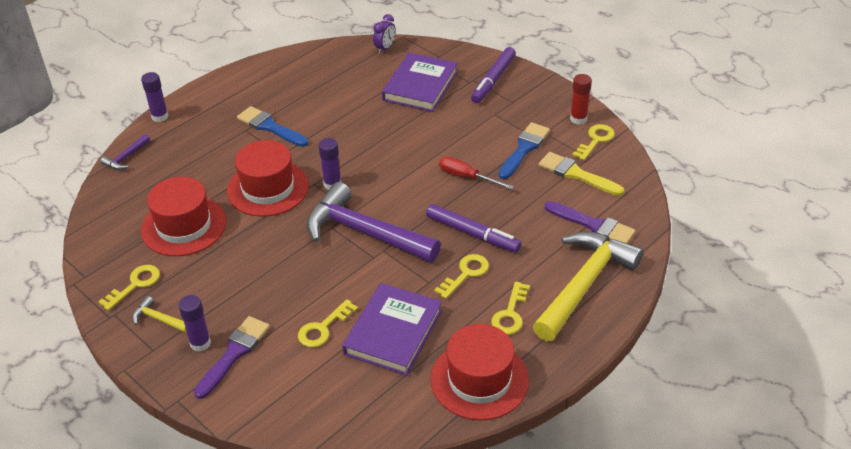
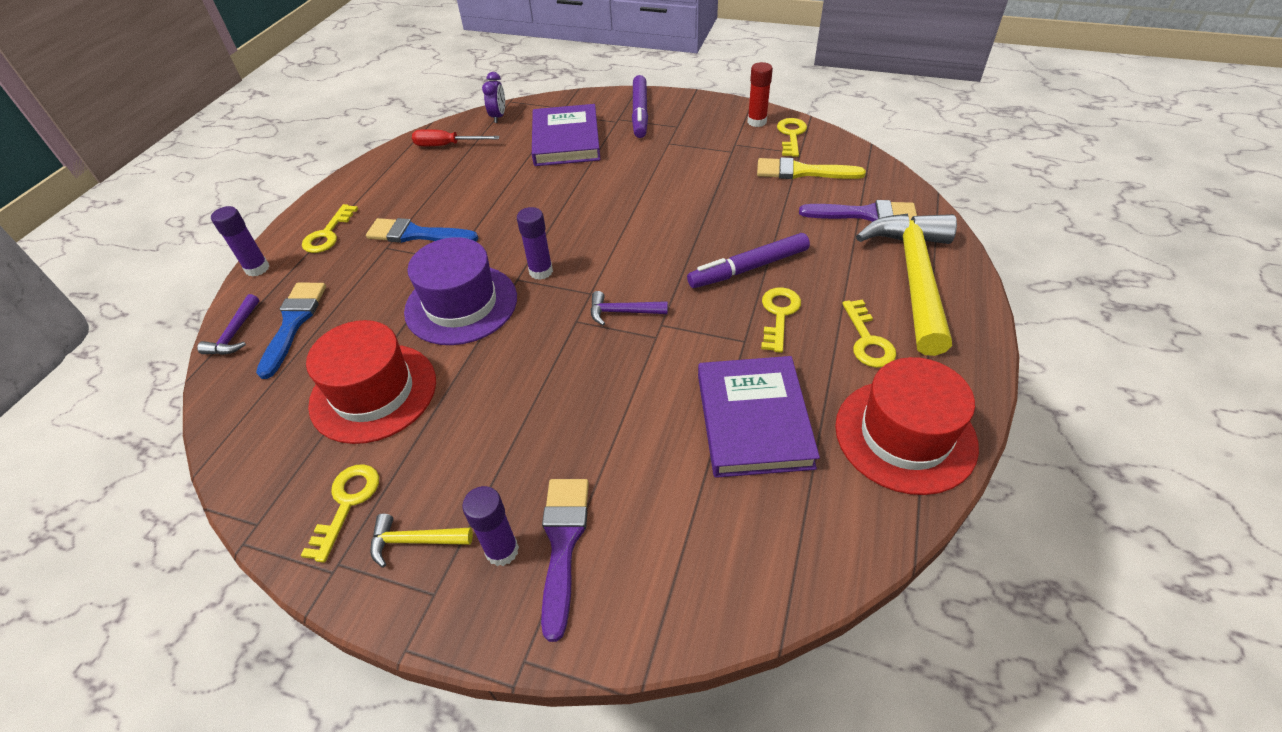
camera: 25 degrees left, 5 degrees up
(268, 188) = (461, 304): red hat -> purple hat
(323, 328) = (660, 453): yellow key -> yellow key (328, 234)
(365, 232) = (622, 312): purple hammer -> purple hammer, size x0.42
(467, 177) = (691, 212): red screwdriver -> red screwdriver (447, 145)
(472, 234) = (748, 268): purple marker -> purple marker turned 150 degrees clockwise
(524, 149) = (728, 165): blue brush -> blue brush (293, 323)

